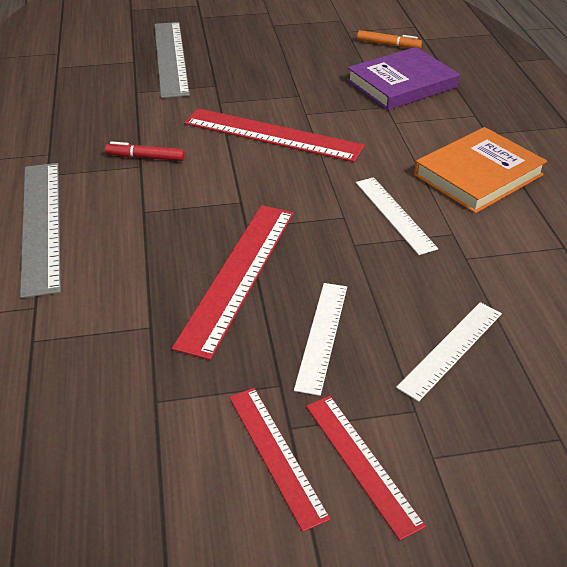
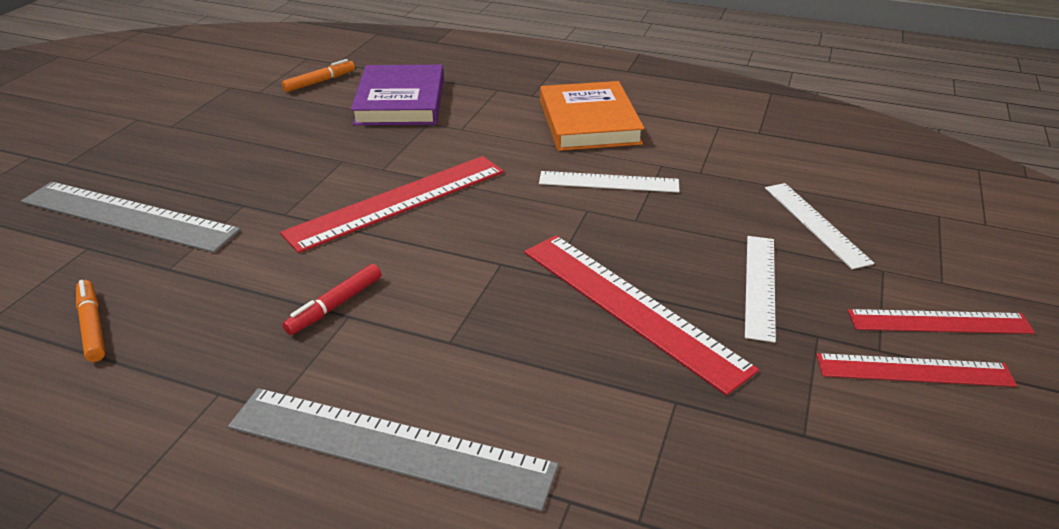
camera: 60 degrees left, 5 degrees down
(73, 95) = (92, 326): none -> orange marker
(322, 336) = (760, 285): white ruler -> white ruler turned 60 degrees clockwise

